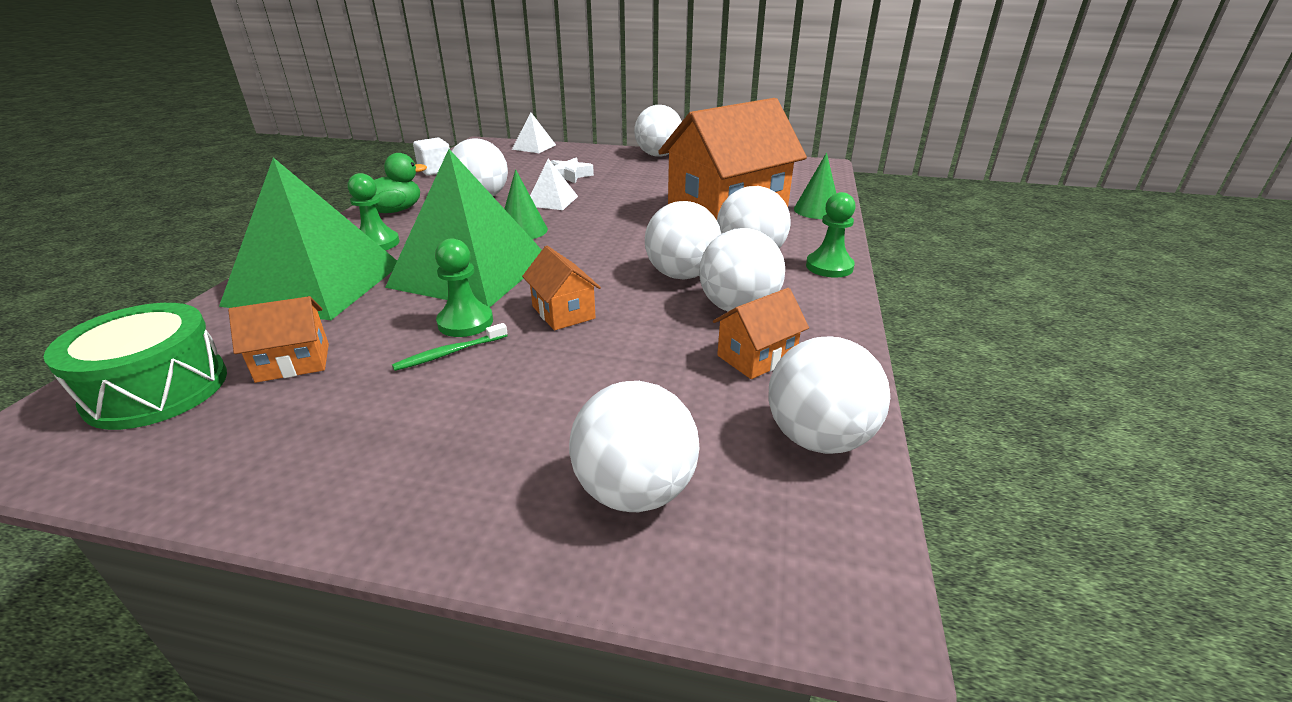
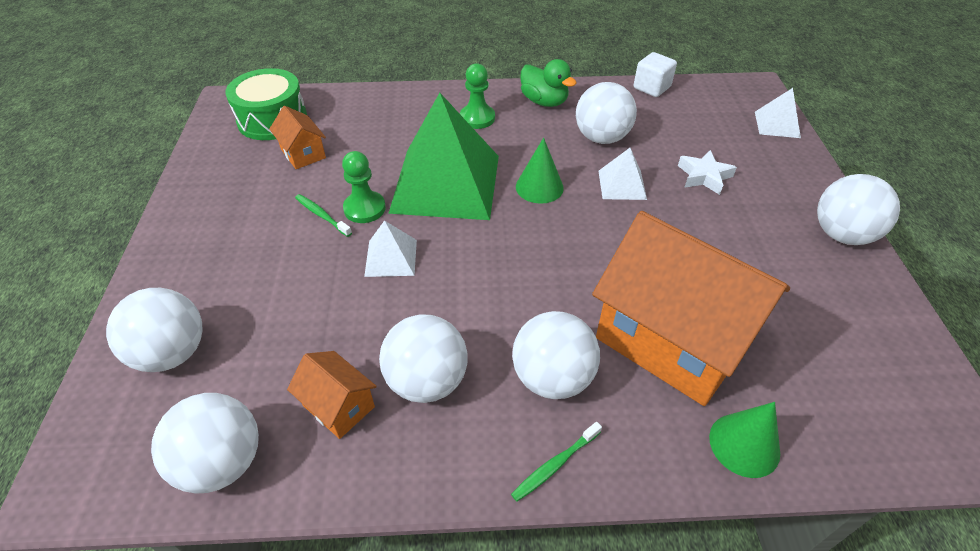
camera: 75 degrees right, 15 degrees up
(315, 283) = (403, 118): green pyramid -> none
(563, 312) = (391, 258): orange house -> white pyramid
(681, 275) = (485, 324): white ball -> none
(829, 267) = (555, 465): green pawn -> green toothbrush

